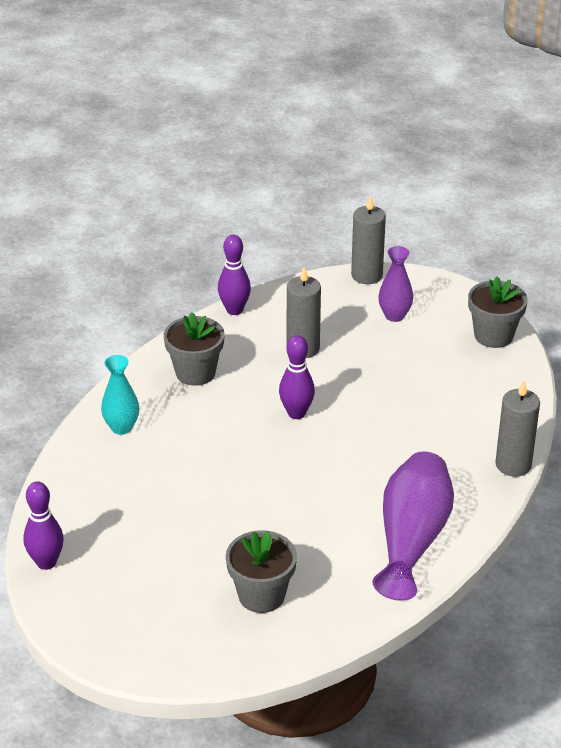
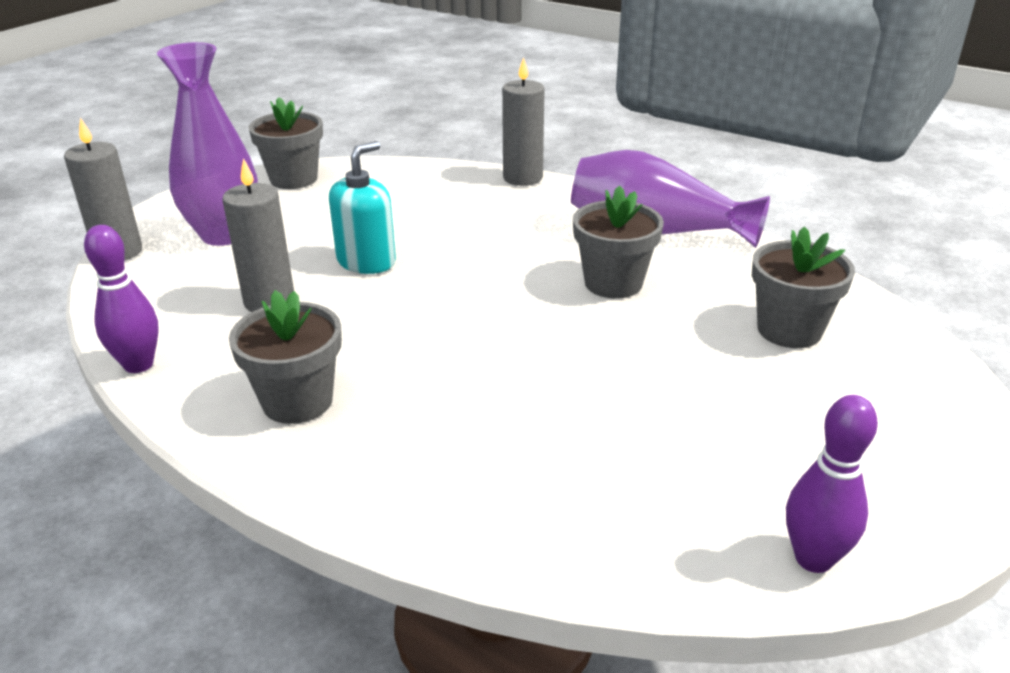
camera: 90 degrees left, 5 degrees down
(121, 427) = (435, 482): turquoise vase -> none
(296, 413) = (419, 306): purple bowling pin -> none
(328, 509) = (613, 283): none -> grey flower pot
(357, 385) = (366, 261): none -> turquoise soap dispenser
(394, 316) = (224, 234): purple vase -> purple vase, size x1.72

